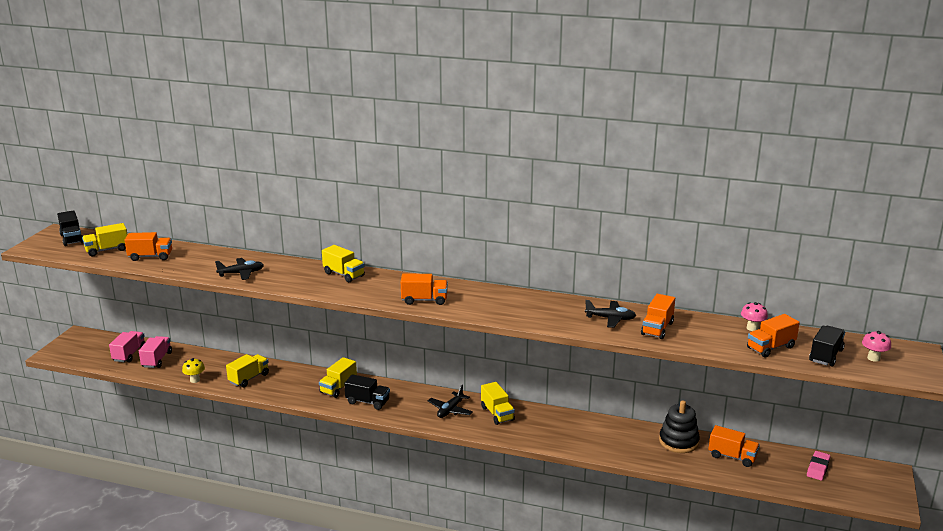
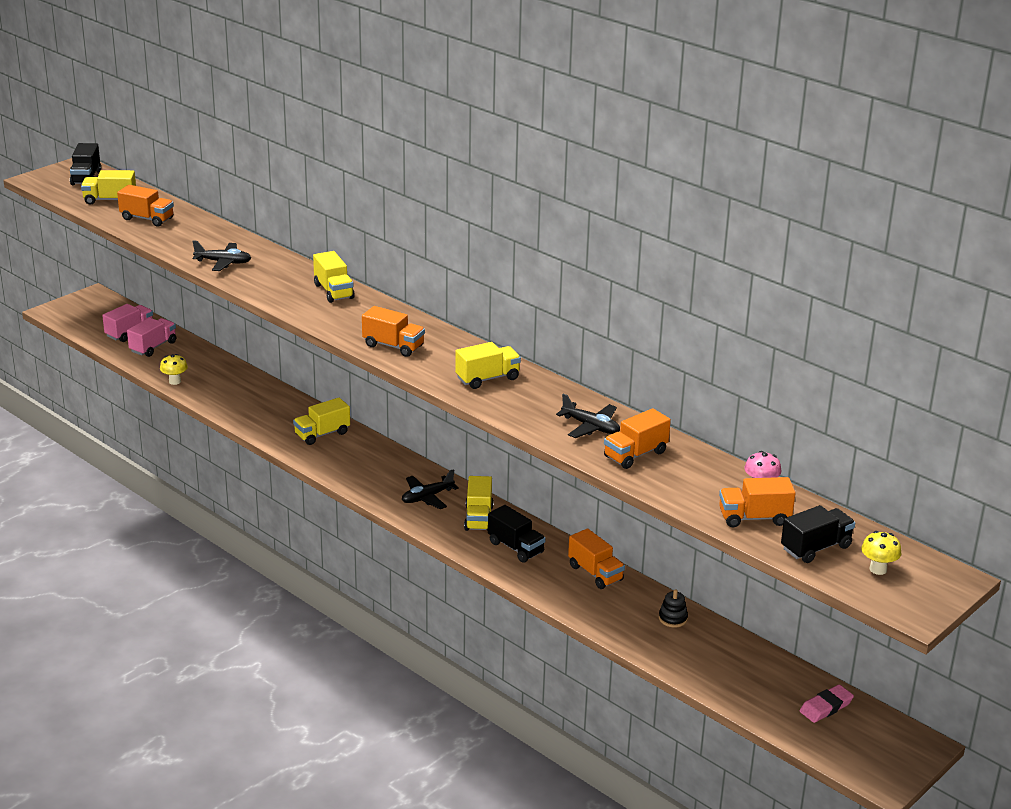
camera: 25 degrees right, 5 degrees up
(249, 378) = (233, 395): yellow truck -> yellow truck (487, 378)
(367, 402) = (341, 460): black truck -> black truck (515, 547)
(678, 441) = (673, 618): black stacking toy -> black stacking toy, size x0.53
(732, 456) = (724, 657): orange truck -> orange truck (595, 573)
(873, 358) = (878, 569): pink mushroom -> yellow mushroom

